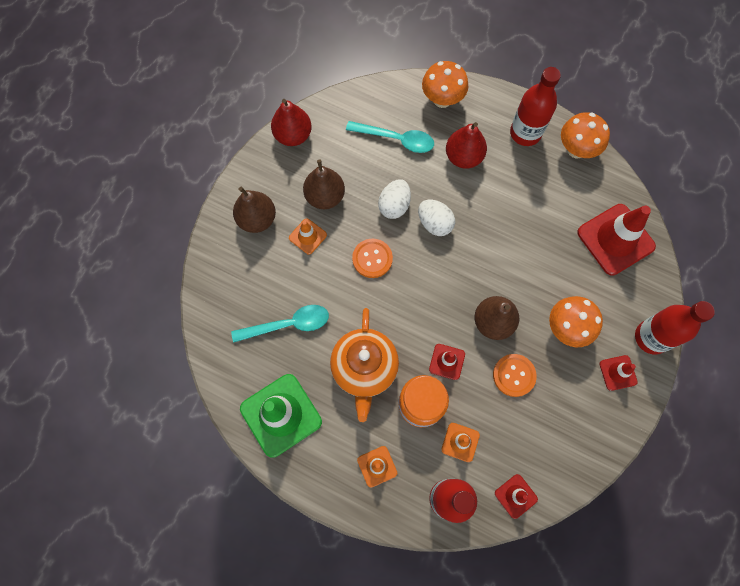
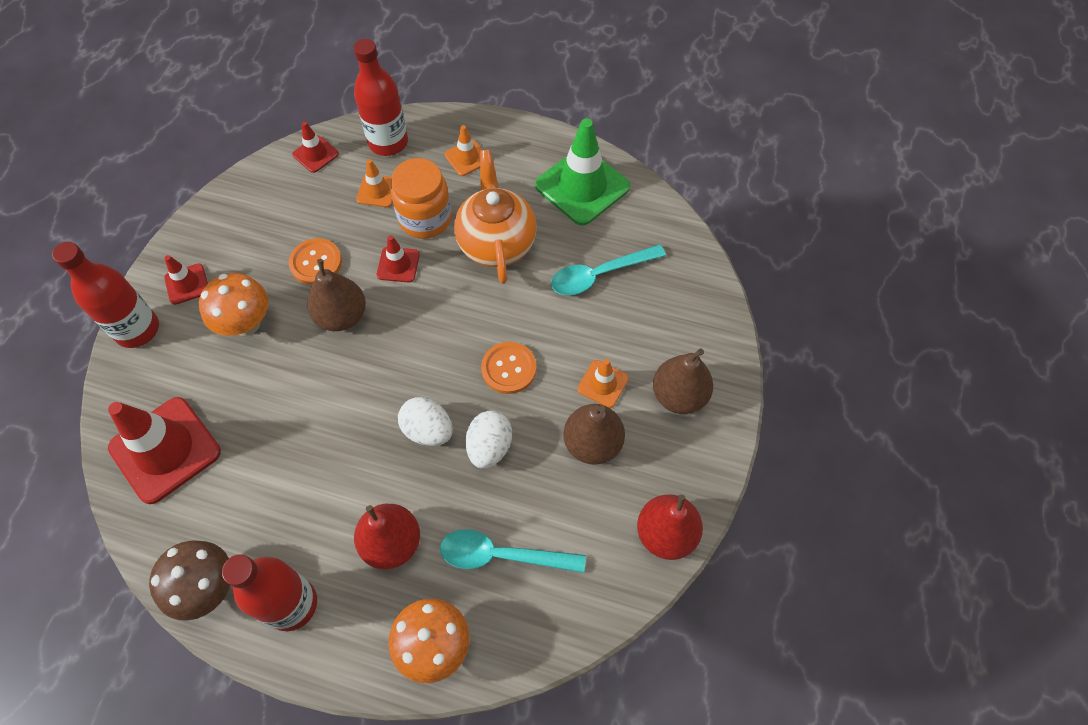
camera: 170 degrees right, 10 degrees down
(576, 149) = (208, 588): orange mushroom -> brown mushroom

